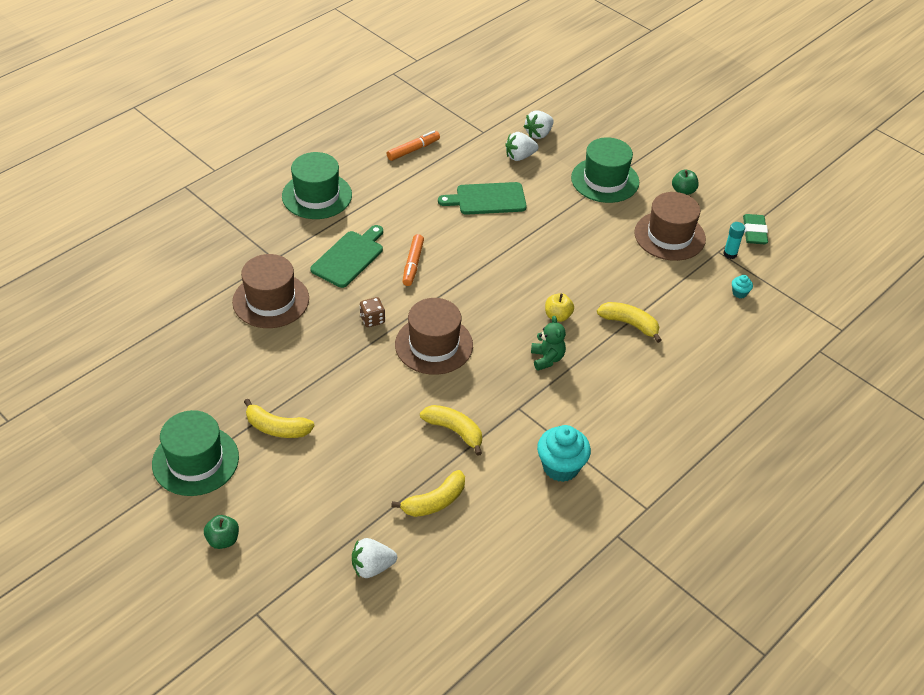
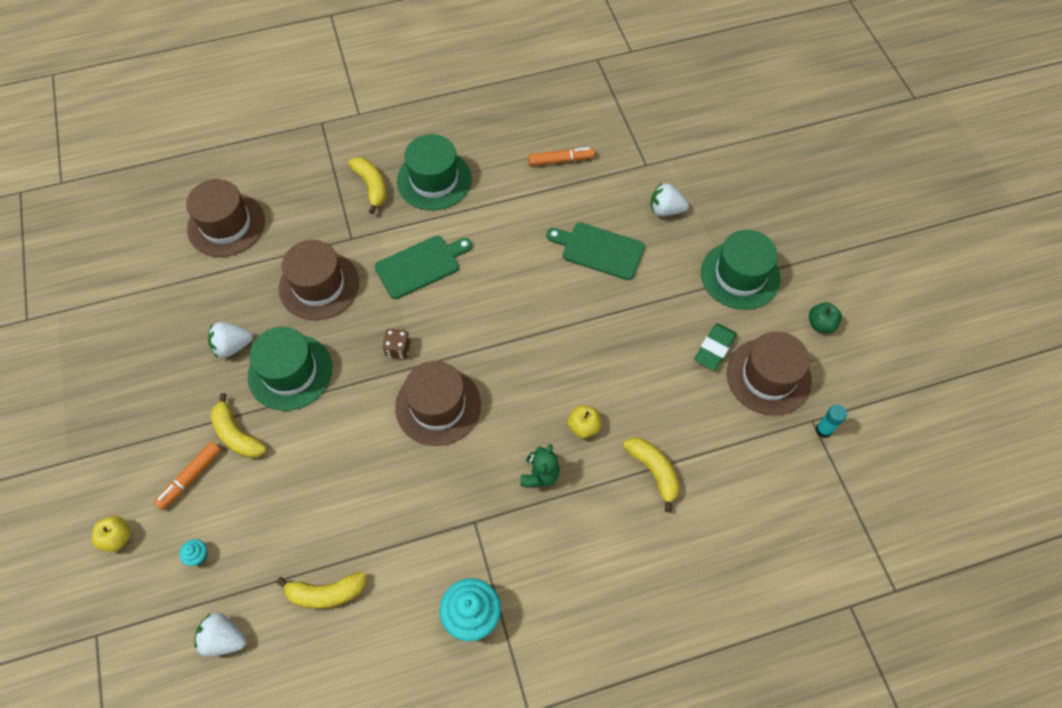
camera: 30 degrees right, 15 degrees up
(152, 286) = (226, 225): none -> brown hat
(195, 460) = (147, 437): green hat -> green hat (290, 372)
(223, 540) = (117, 538): green apple -> yellow apple
(413, 264) = (476, 299): orange marker -> orange marker (190, 477)
(454, 431) = (395, 519): yellow banana -> yellow banana (371, 186)
(538, 134) = (703, 189): white strawberry -> white strawberry (233, 346)
(739, 293) = (802, 486): turquoise cupcake -> turquoise cupcake (198, 556)
(754, 232) = (870, 413): green eraser -> green eraser (714, 349)

